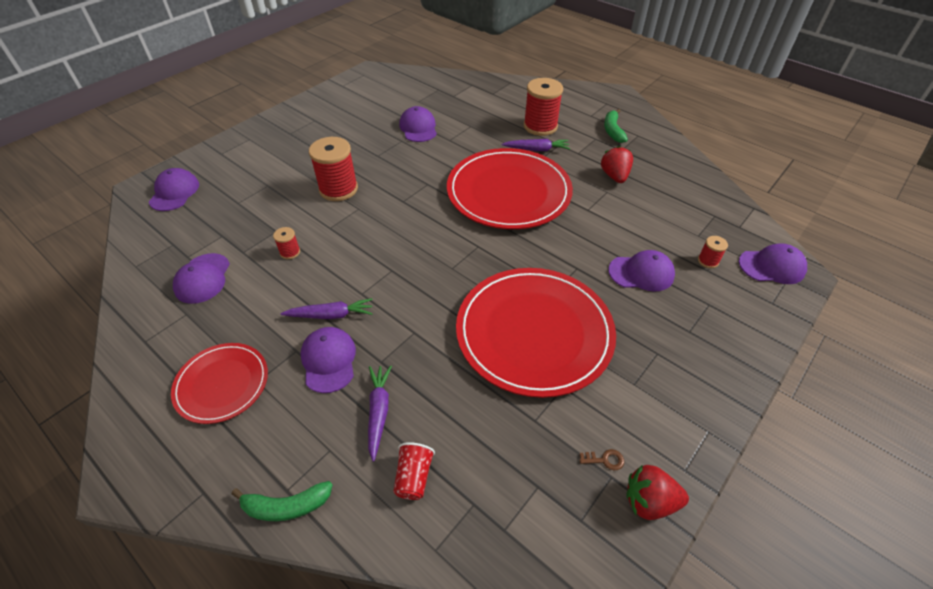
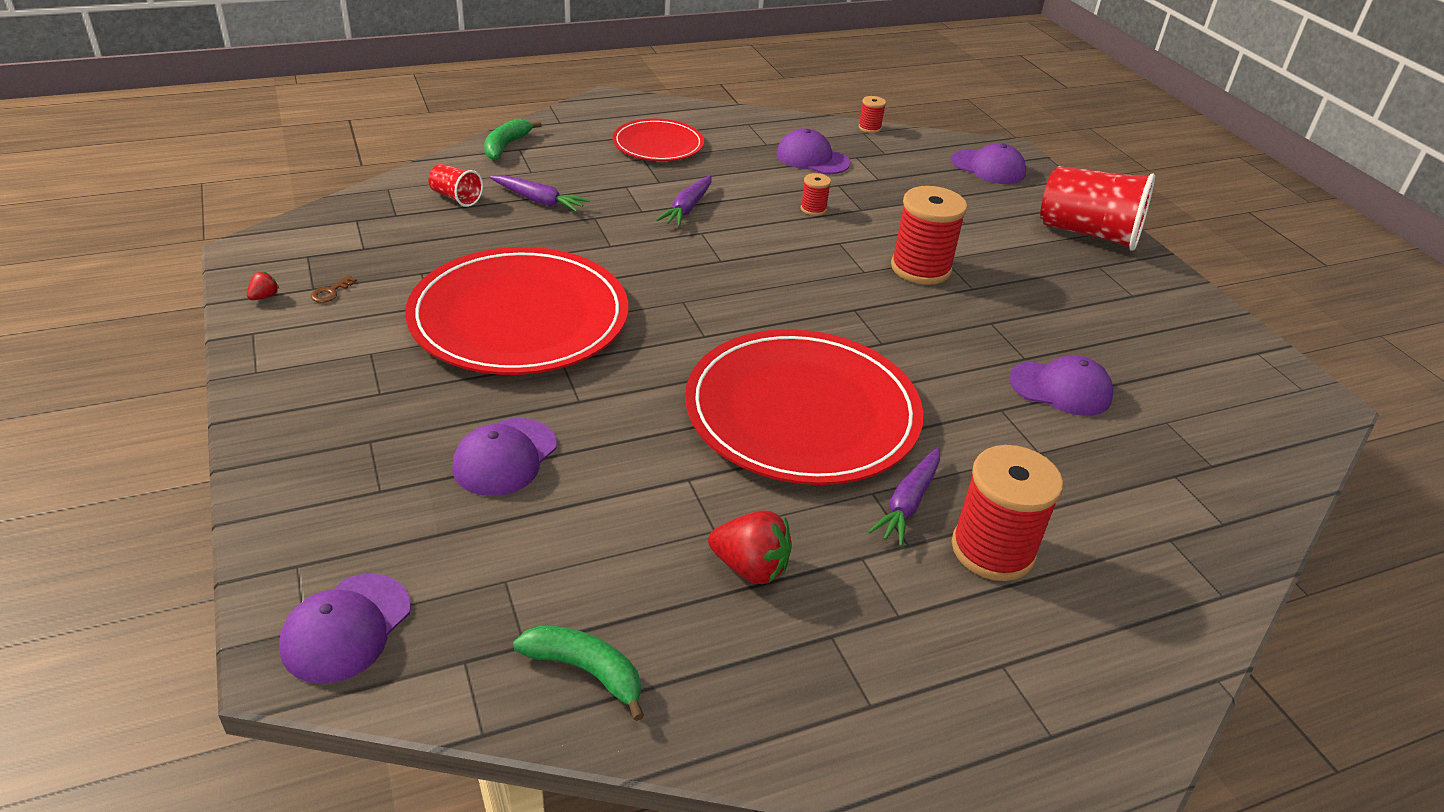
camera: 115 degrees right, 10 degrees down
(251, 141) = (1088, 233): none -> red cup
(329, 360) = (627, 193): purple cap -> none
(613, 130) = (915, 667): green banana -> green banana (586, 671)
(649, 501) = (264, 297): red strawberry -> red strawberry, size x0.48
(708, 261) = (445, 550): red spool -> red spool (869, 128)

